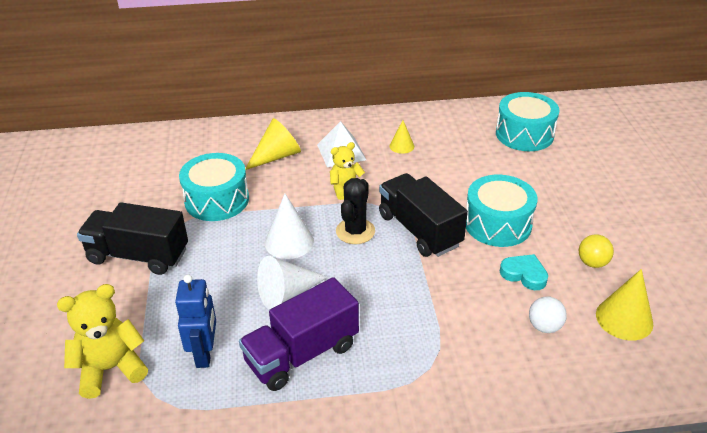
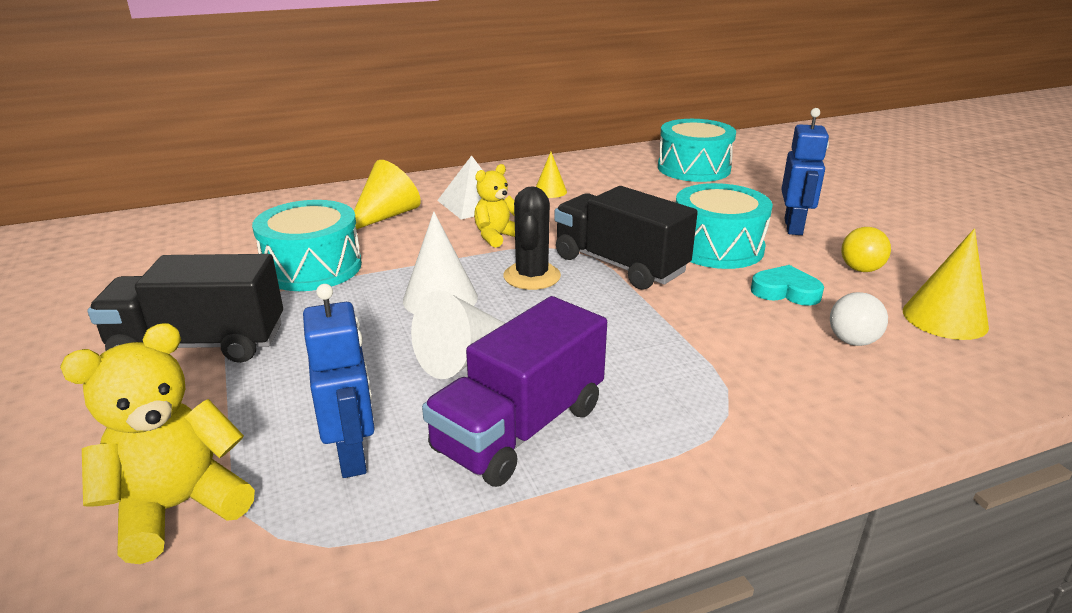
camera: 15 degrees left, 10 degrees down
(567, 212) = (793, 227): none -> blue robot

